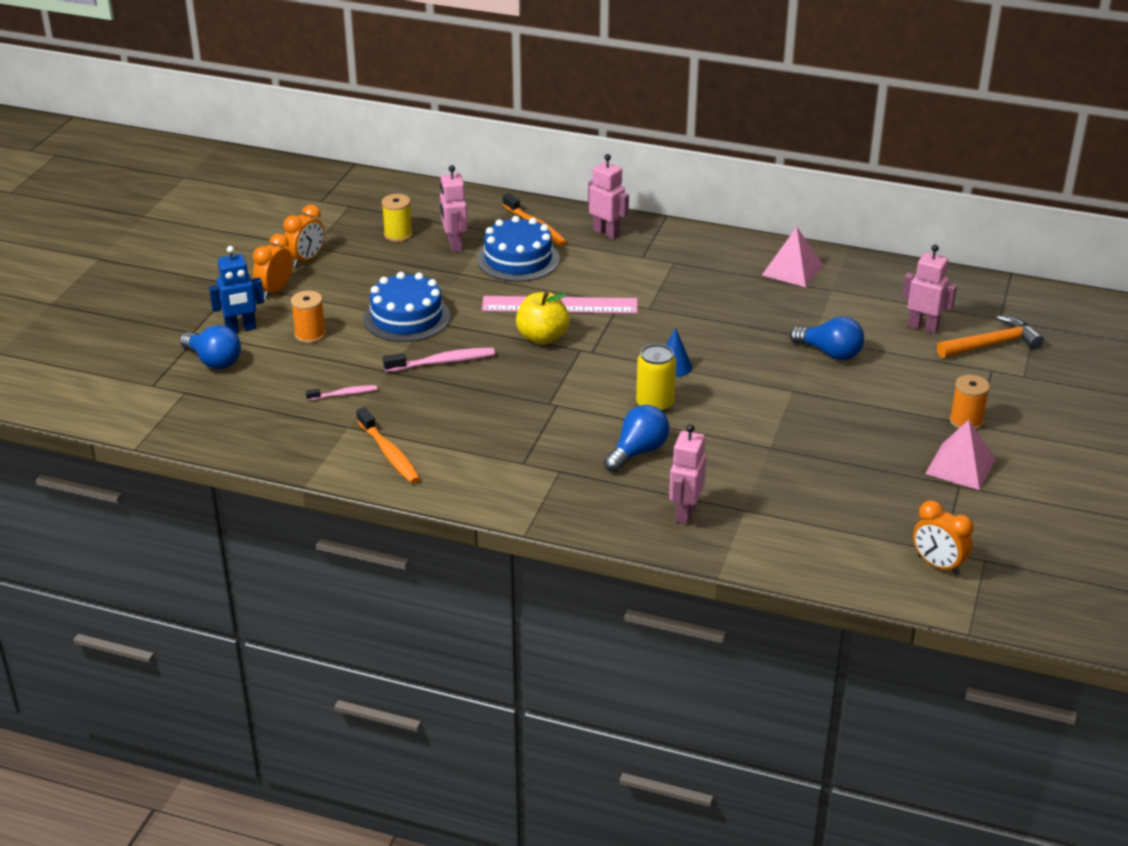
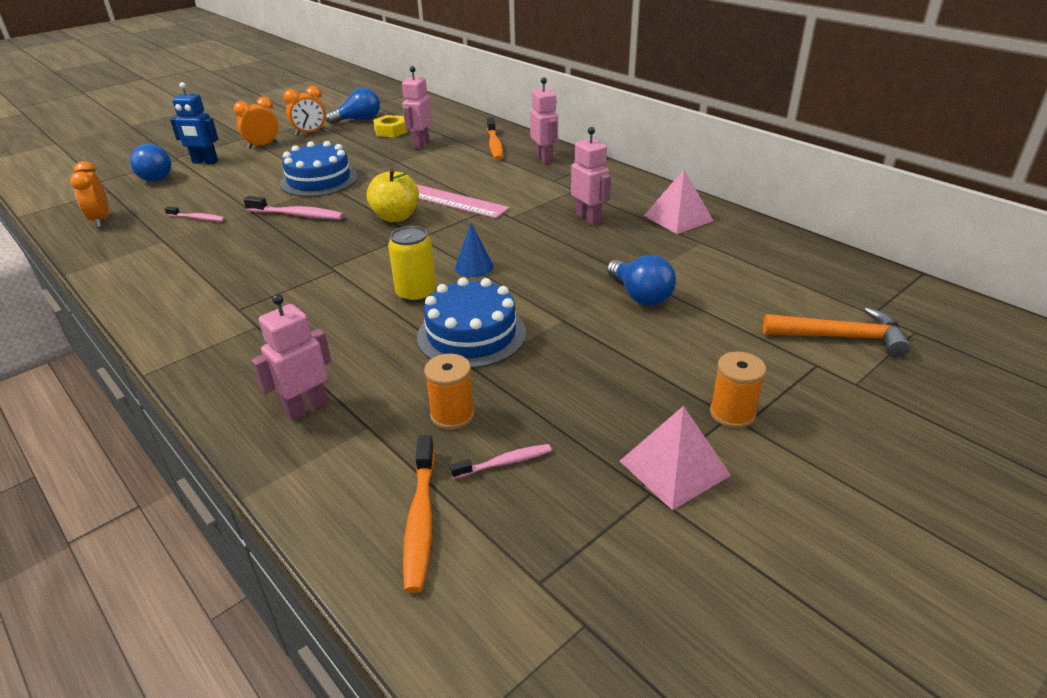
camera: 30 degrees right, 0 degrees up
(310, 335) = (240, 175): orange spool -> orange spool (452, 415)
(389, 454) = (157, 269): orange toothbrush -> orange toothbrush (420, 520)
(398, 235) = (391, 131): yellow spool -> yellow nut
(518, 259) = (453, 162): blue cake -> blue cake (471, 334)
(638, 452) = (345, 331): blue light bulb -> blue light bulb (359, 120)
(858, 499) = (505, 462): none -> pink toothbrush
(923, 327) = (769, 298): pink robot -> pink robot (588, 219)
(938, 565) = (511, 601): orange clock -> orange clock (101, 220)

